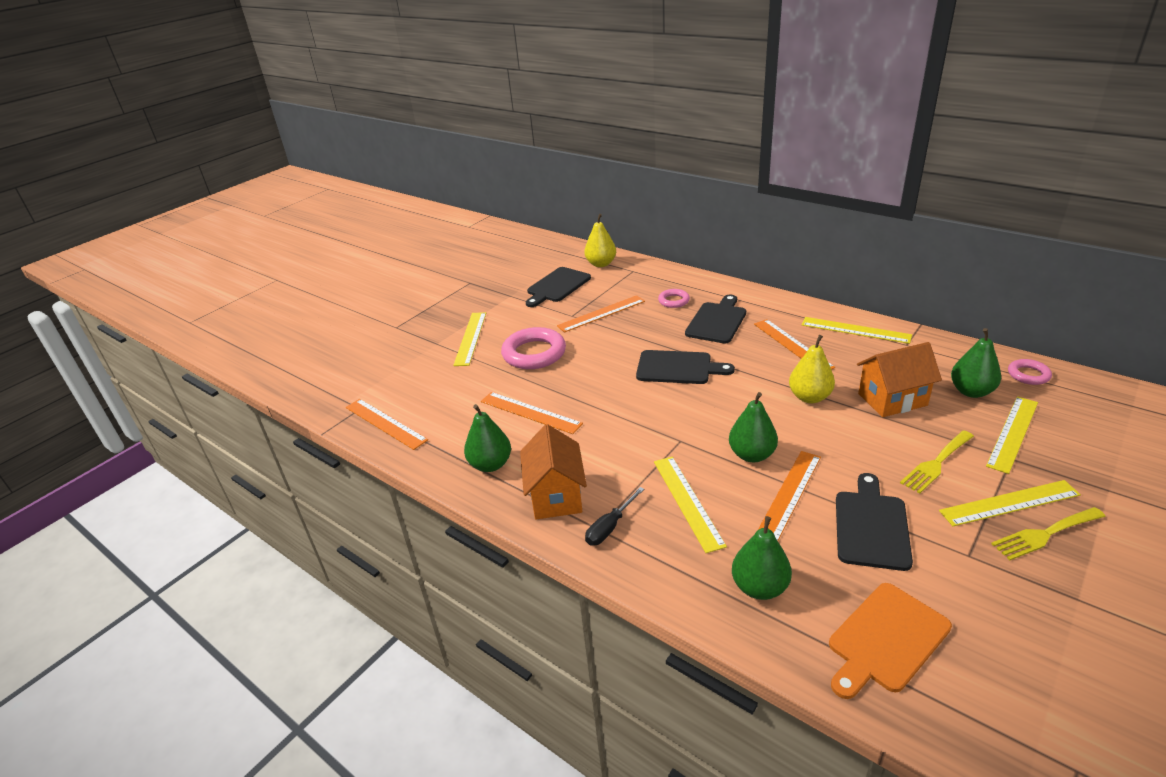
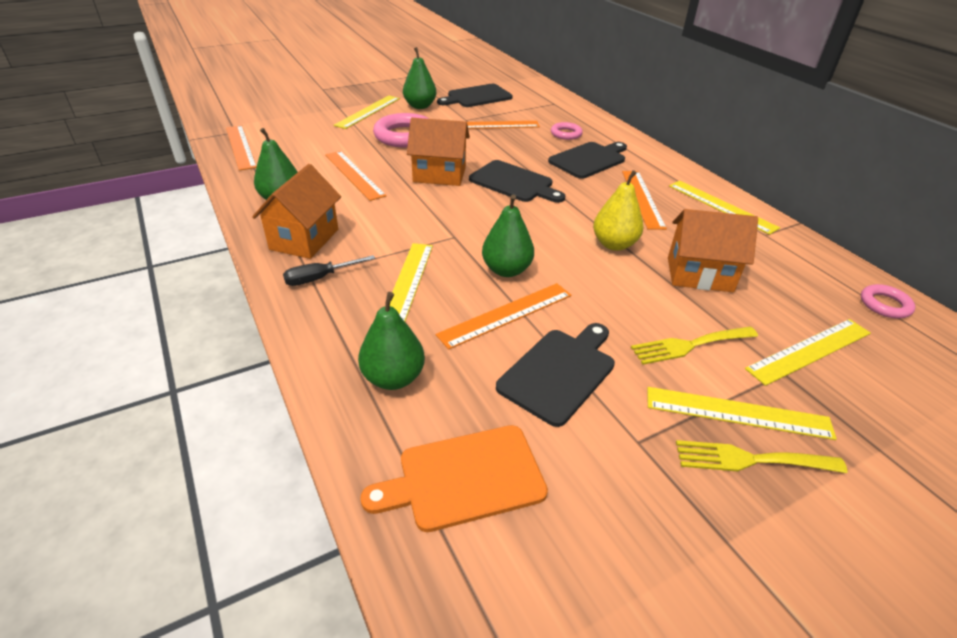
camera: 20 degrees right, 5 degrees up
(601, 264) = (531, 91): yellow pear -> none
(607, 384) = (439, 175): none -> orange house
(971, 391) = (798, 297): green pear -> green pear (420, 106)

